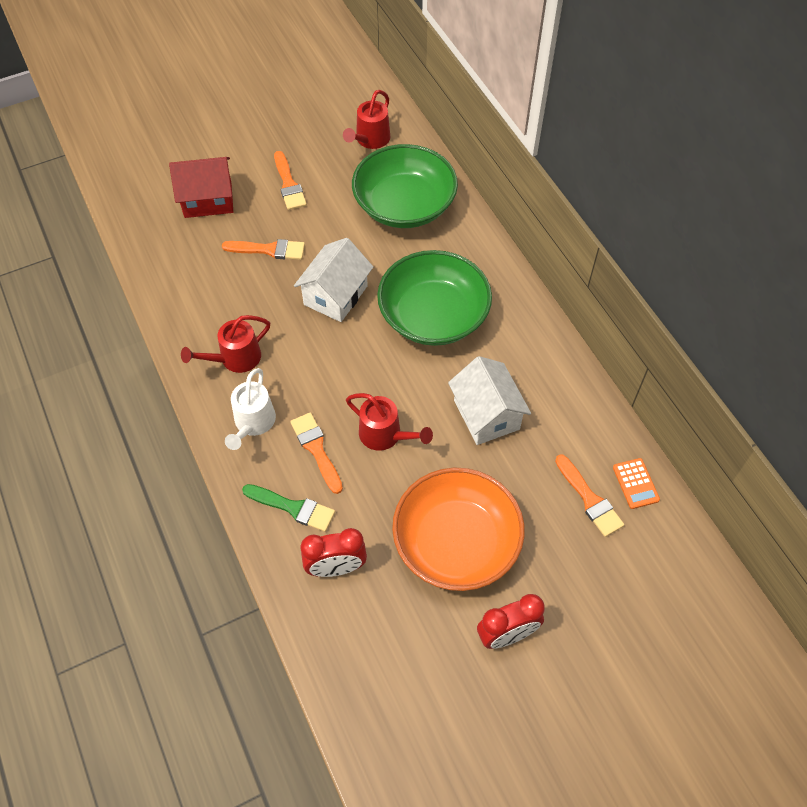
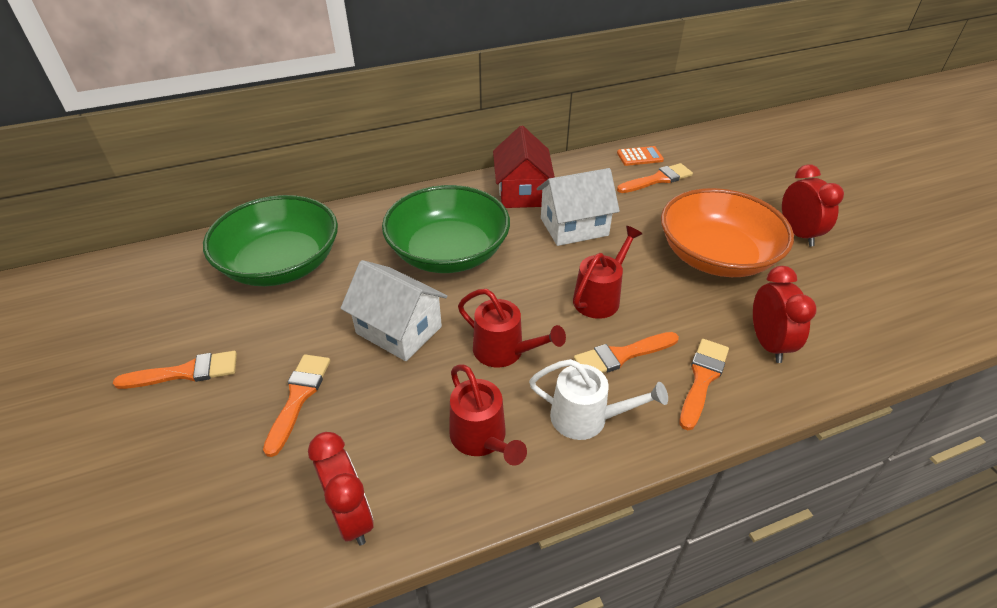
camera: 85 degrees left, 15 degrees down
(180, 297) = (351, 516): none -> red clock
(208, 200) = (160, 478): red house -> red house (522, 192)
(293, 508) = (702, 379): green brush -> orange brush
(370, 140) = (155, 287): red watering can -> red watering can (505, 351)

